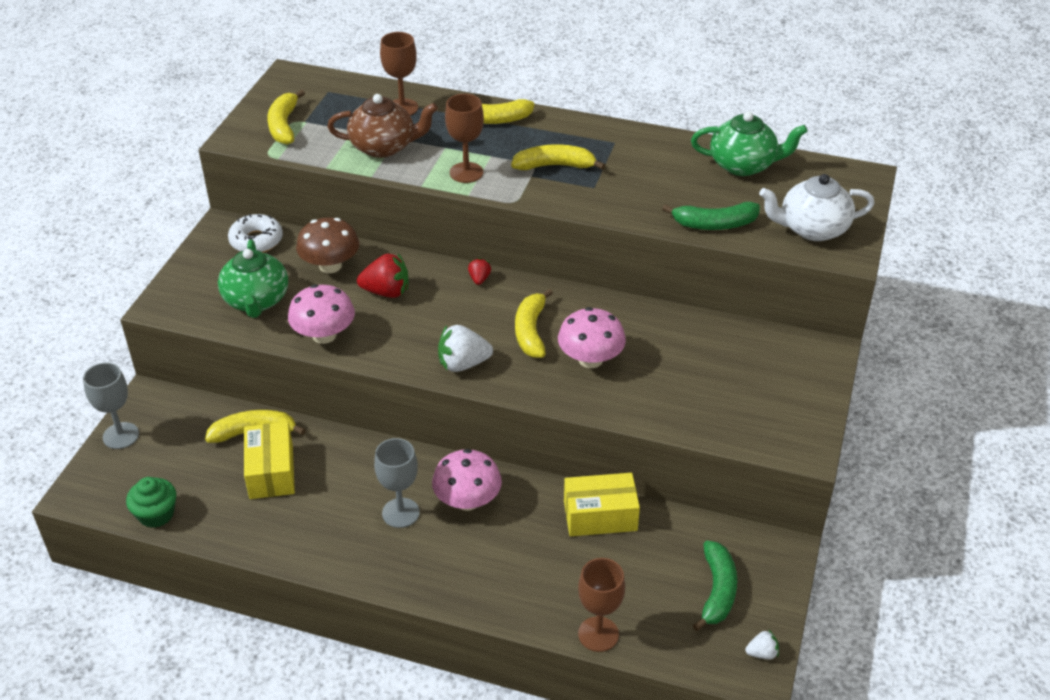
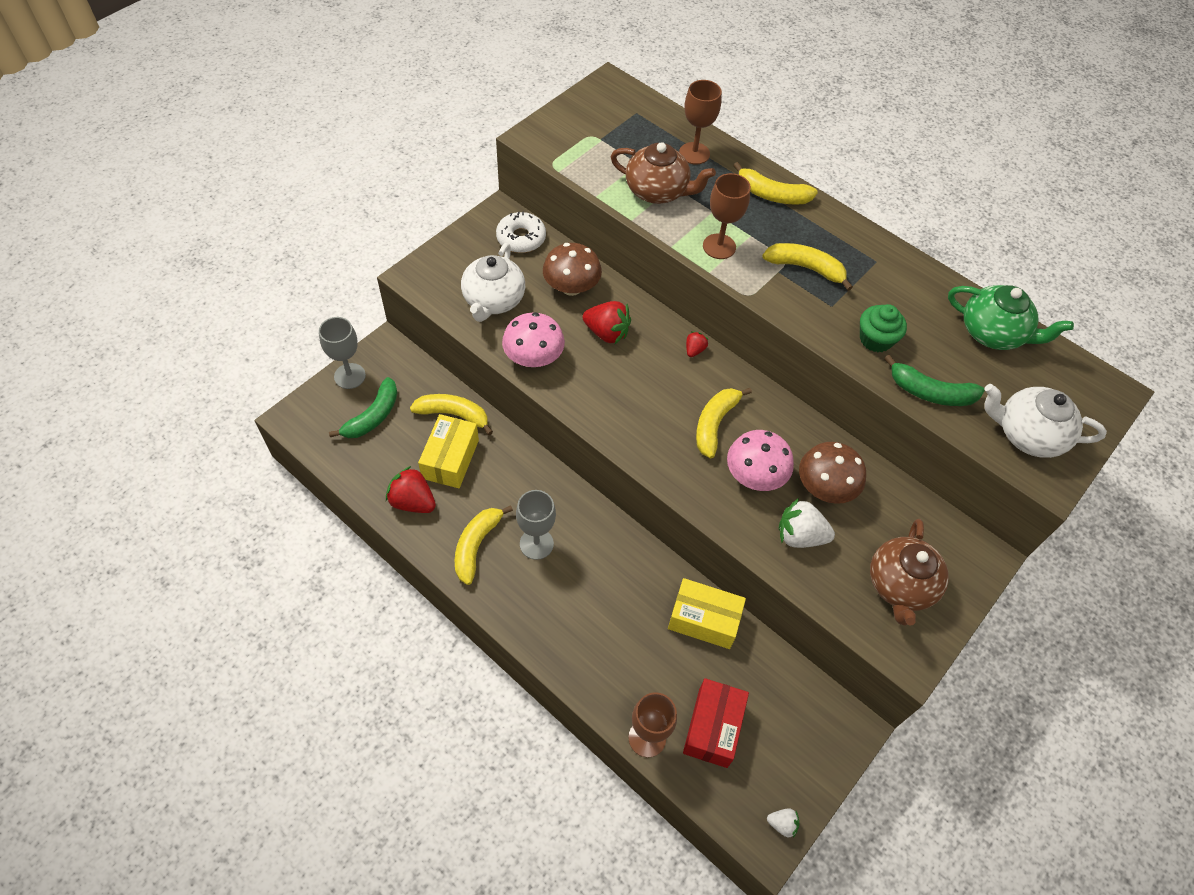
camera: 20 degrees right, 15 degrees up
(156, 514) = (344, 462): green cupcake -> green cupcake (875, 339)
(250, 522) = (413, 501): none -> red strawberry
(256, 301) = (493, 300): green teapot -> white teapot
(284, 125) = (580, 137): yellow banana -> yellow banana (476, 546)
(463, 364) = (638, 435): white strawberry -> white strawberry (800, 536)
(467, 500) = (597, 555): pink mushroom -> none
(656, 601) = (713, 727): none -> red box
(659, 347) = (825, 487): none -> brown mushroom
(717, 591) = (772, 742): green banana -> green banana (373, 416)
(766, 399) = (900, 586): none -> brown teapot

